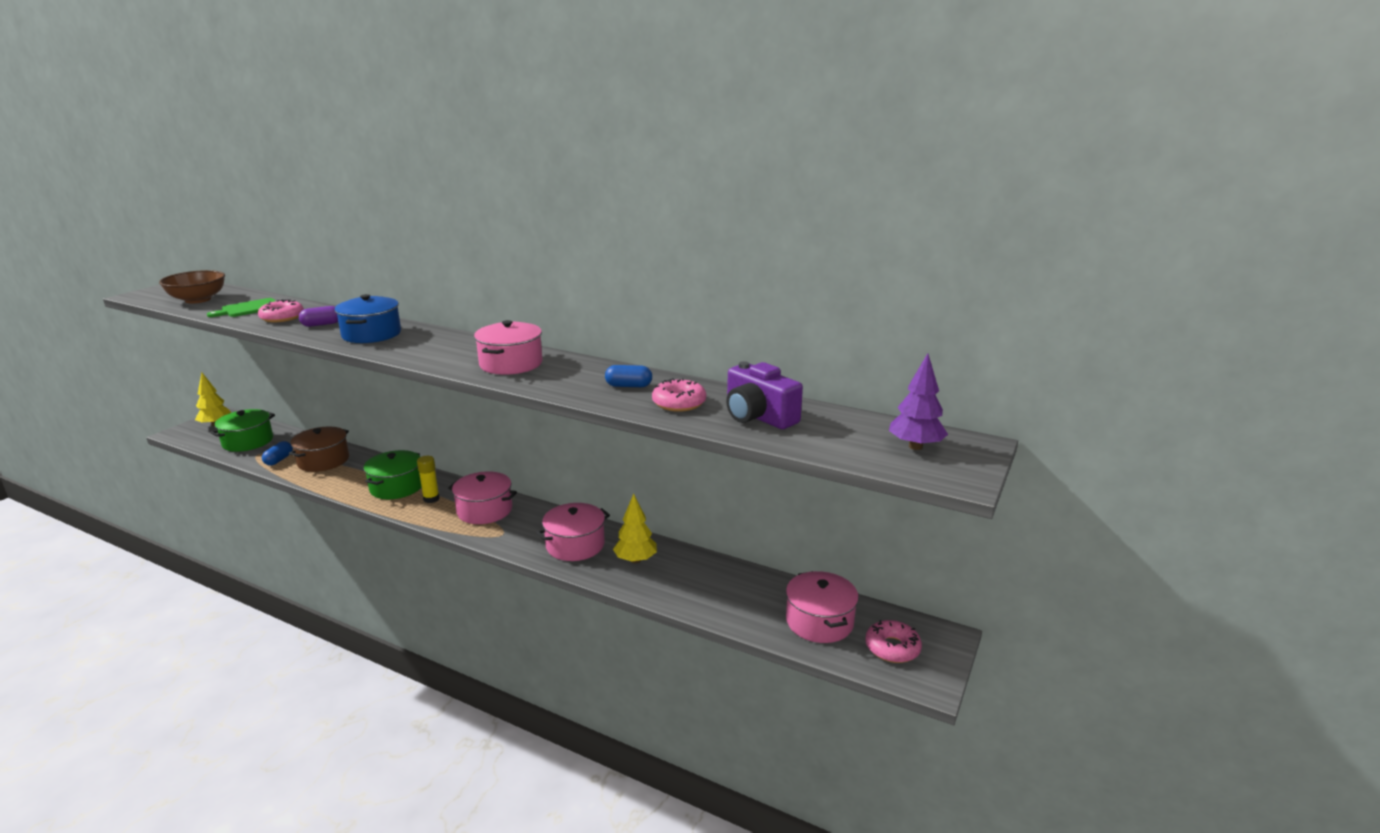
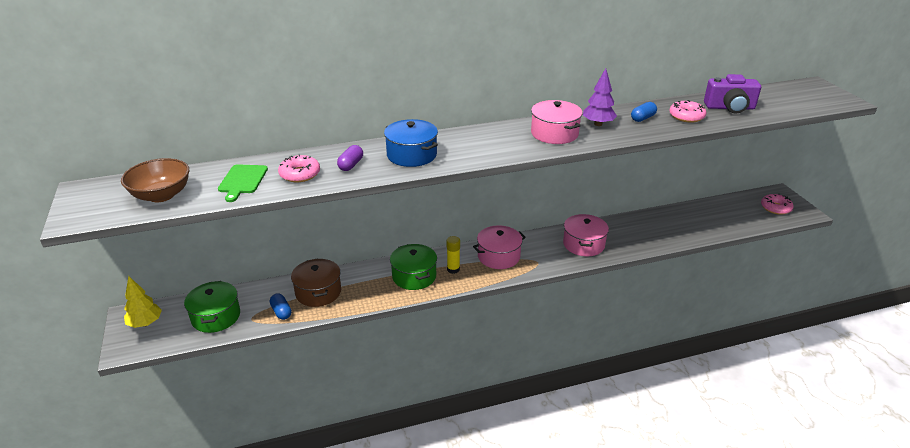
camera: 45 degrees left, 10 degrees up
(635, 560) = (624, 234): yellow tree -> none
(819, 621) = (737, 213): pink pot -> none
(915, 446) = (804, 94): purple tree -> purple tree (598, 124)

